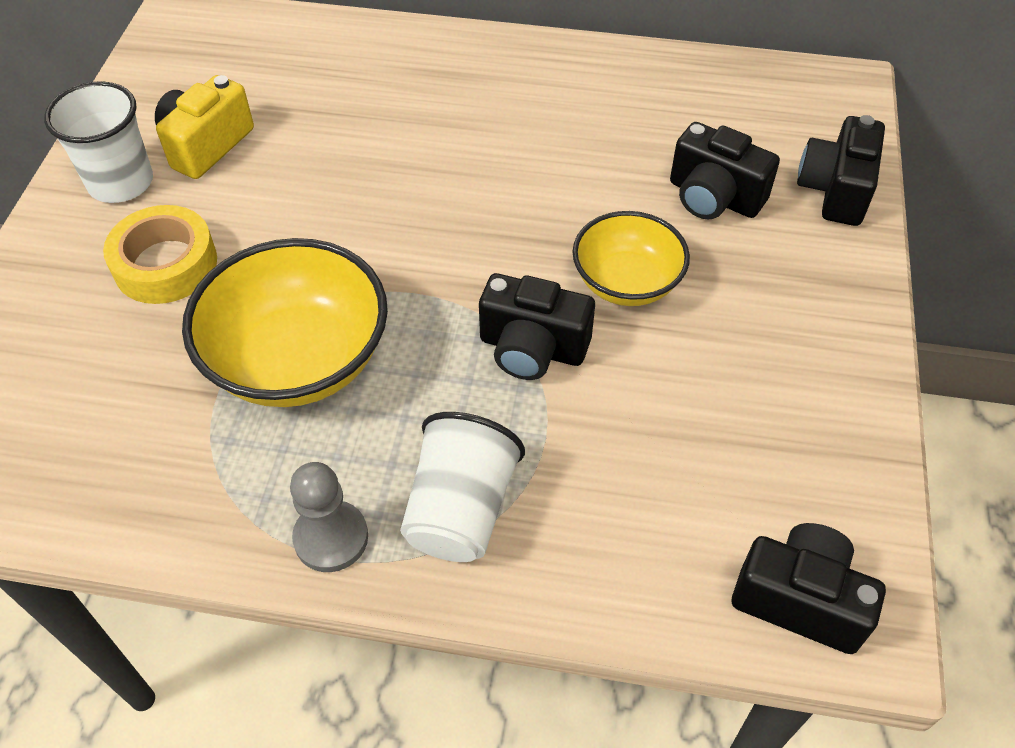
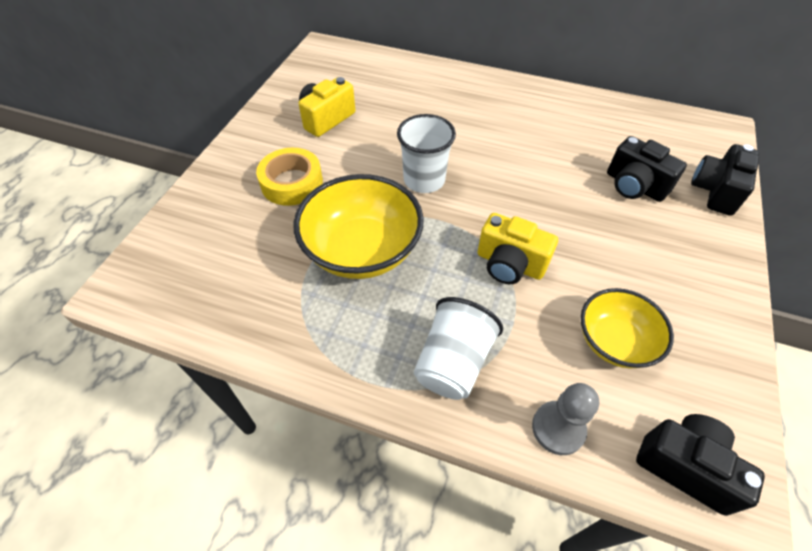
camera: 10 degrees right, 0 degrees up
(121, 182) = (274, 134): white cup -> white cup (424, 180)
(331, 538) = (367, 367): grey pawn -> grey pawn (558, 428)
(532, 348) = (510, 264): black camera -> yellow camera
(626, 282) = (574, 231): yellow bowl -> yellow bowl (614, 341)

